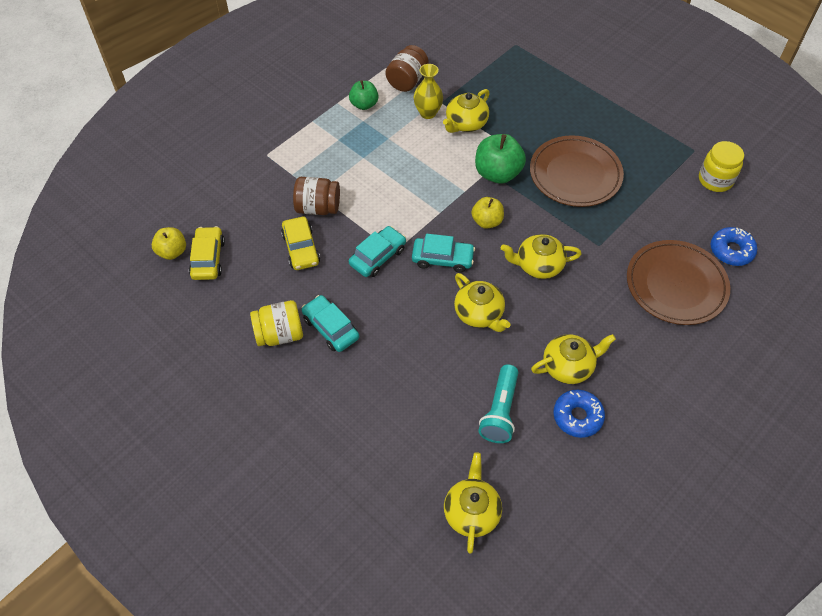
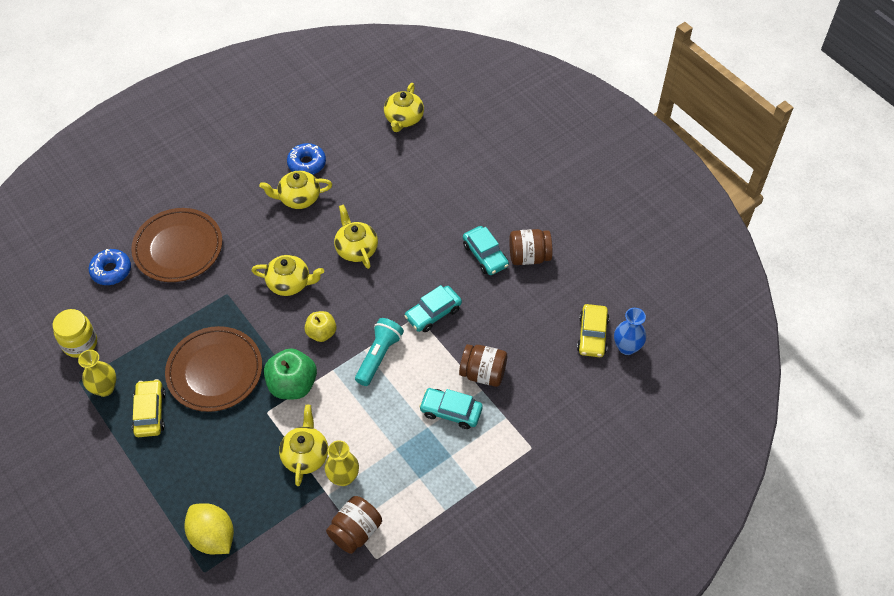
camera: 170 degrees left, 0 degrees up
(172, 252) = (627, 347): yellow apple -> blue vase
(280, 334) = (529, 256): yellow jar -> brown jar
(301, 248) = (504, 332): yellow car -> yellow car (150, 412)
(364, 104) = (414, 502): green apple -> none
(442, 259) = (374, 302): turquoise car -> turquoise car (451, 411)
(465, 123) = (305, 455): yellow teapot -> yellow teapot turned 45 degrees counterclockwise
(500, 411) = (363, 175): turquoise flashlight -> turquoise flashlight (378, 356)
(518, 64) = (213, 537): none -> yellow lemon
(667, 147) = (105, 388): none -> yellow vase

